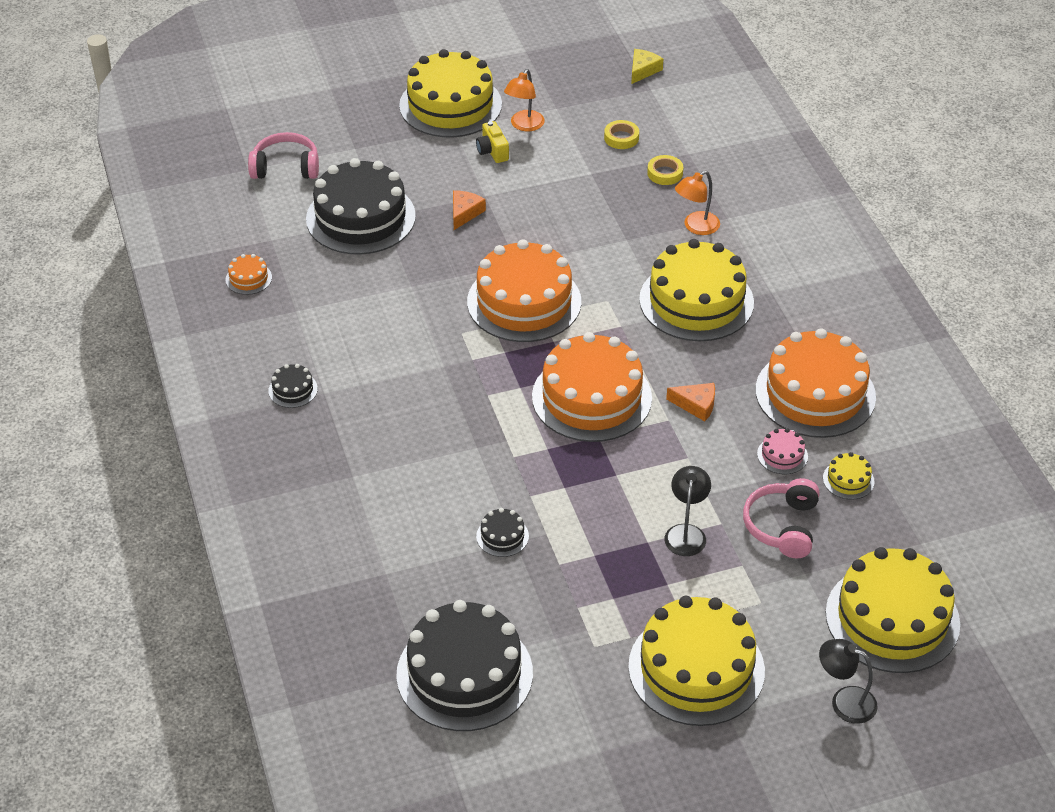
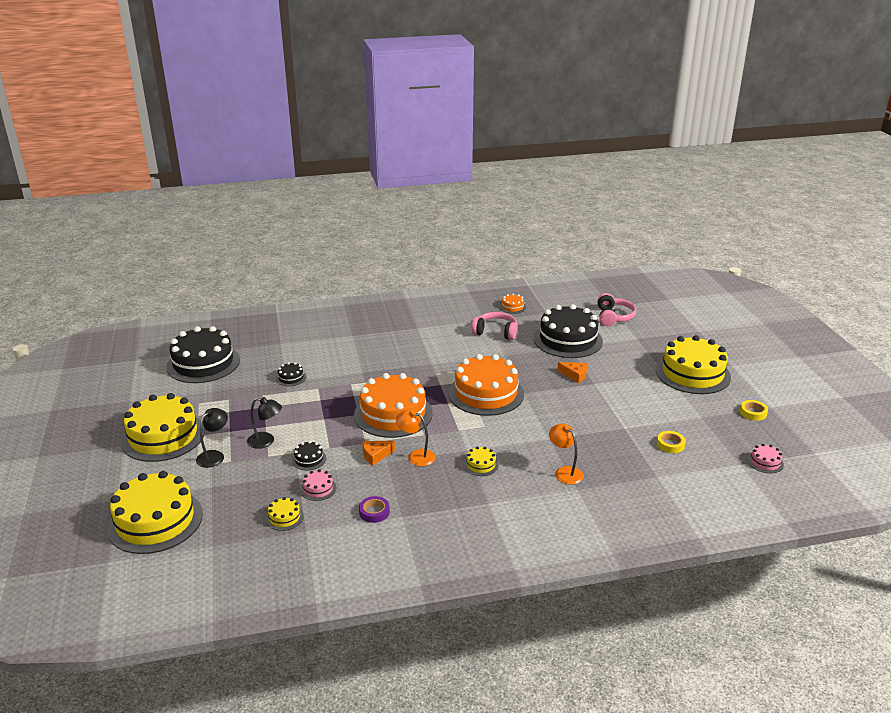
camera: 95 degrees right, 15 degrees down
(293, 390) = (421, 319): black cake -> black cake (309, 459)
(492, 151) = (643, 388): yellow camera -> none
(524, 125) = (676, 402): orange lamp -> orange lamp (416, 456)
(643, 70) = (765, 462): yellow cheese -> pink cake
(665, 173) = (629, 462): yellow tape -> yellow tape (753, 413)
(696, 301) = (481, 465): yellow cake -> yellow cake, size x0.41
(696, 405) = (376, 455): orange cheese -> orange cheese turned 45 degrees clockwise
(782, 526) = (255, 481): pink headphones -> pink headphones (496, 332)
(815, 393) = (374, 512): orange cake -> purple tape
(844, 701) = (105, 490): black lamp -> black lamp (214, 455)

